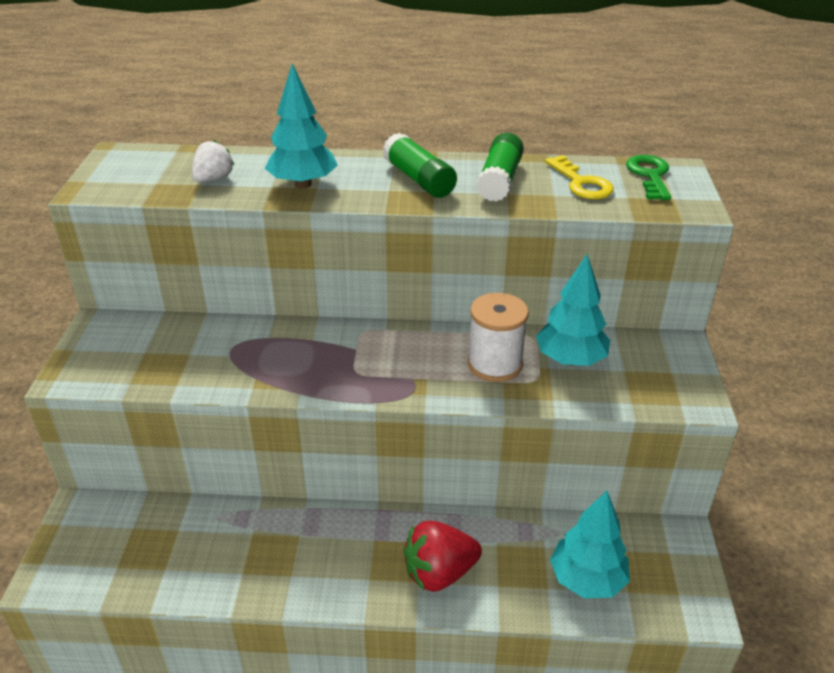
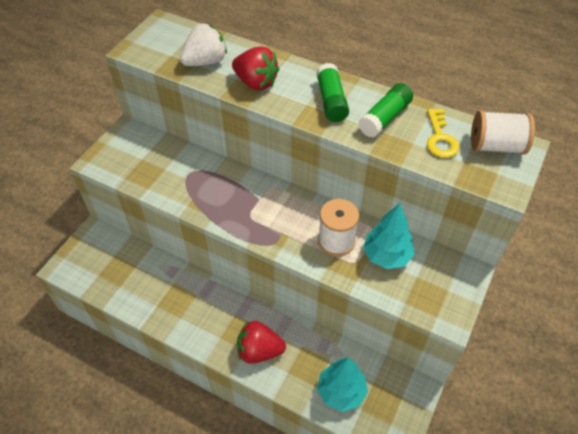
camera: 25 degrees right, 15 degrees up
(213, 179) = (205, 62): white strawberry -> white strawberry, size x1.57
(303, 184) = (256, 83): turquoise tree -> red strawberry
(649, 175) = (496, 146): green key -> white spool

